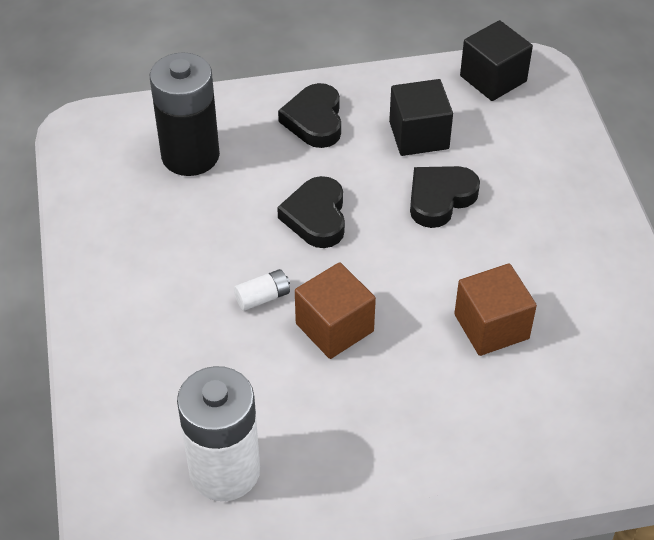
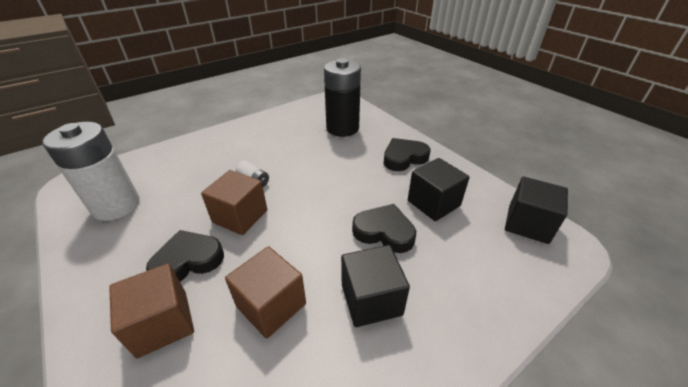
camera: 65 degrees right, 10 degrees down
(316, 217) = (328, 181): black heart -> black heart (188, 261)
(470, 422) = (163, 323): none -> brown cube
(523, 245) = (371, 299): none -> black cube

